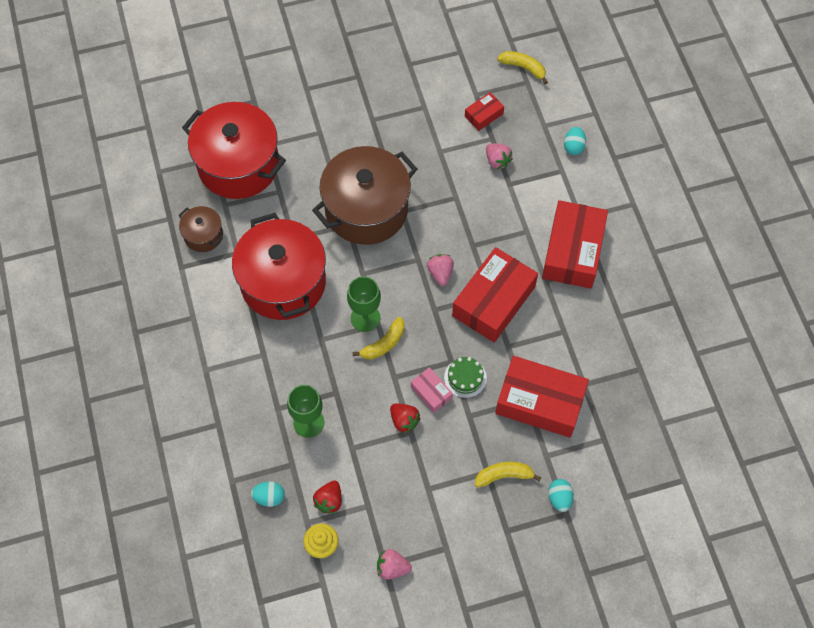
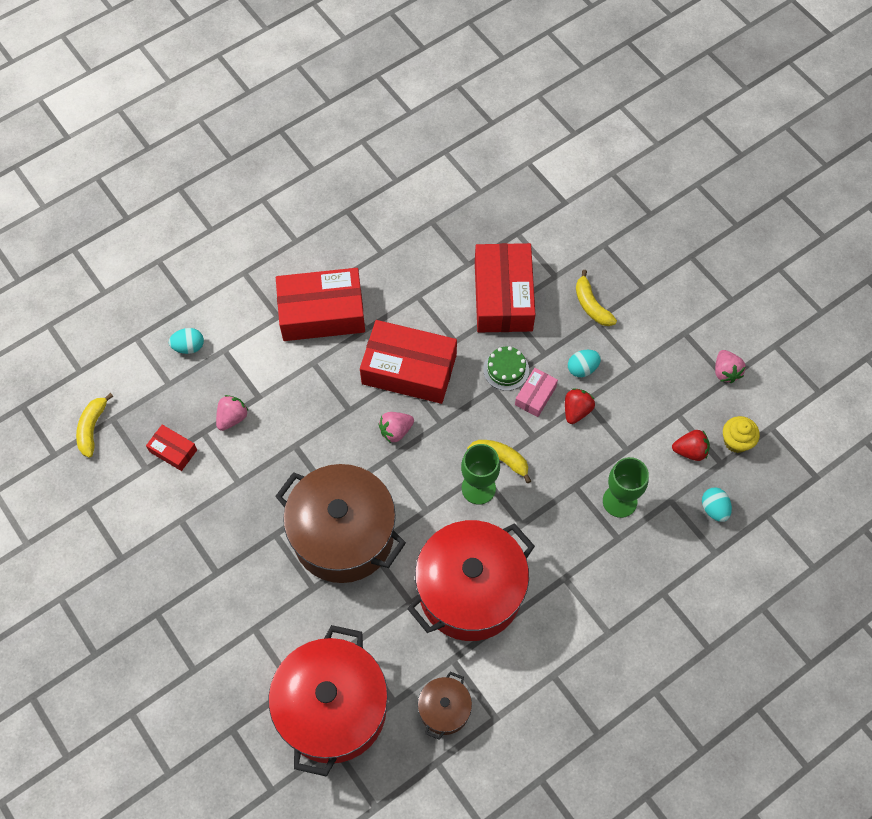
camera: 110 degrees left, 0 degrees up
(559, 498) = (592, 254): turquoise egg -> turquoise egg (582, 368)

